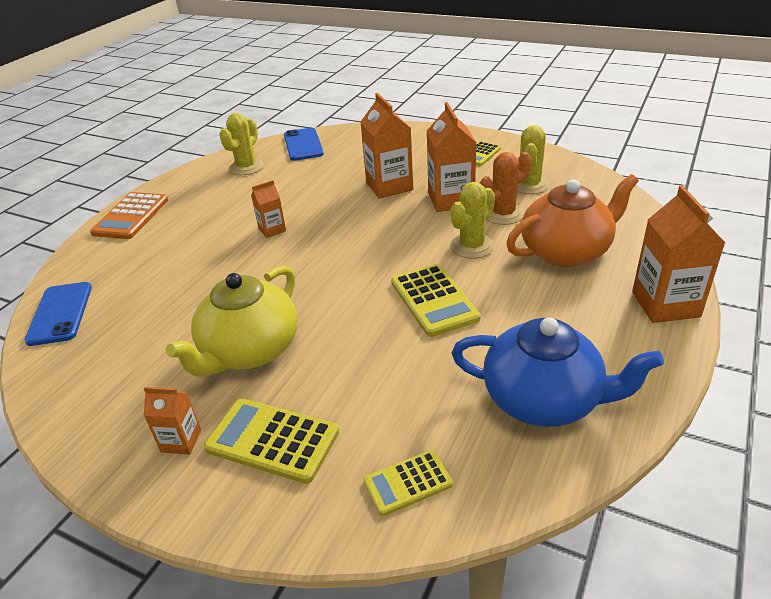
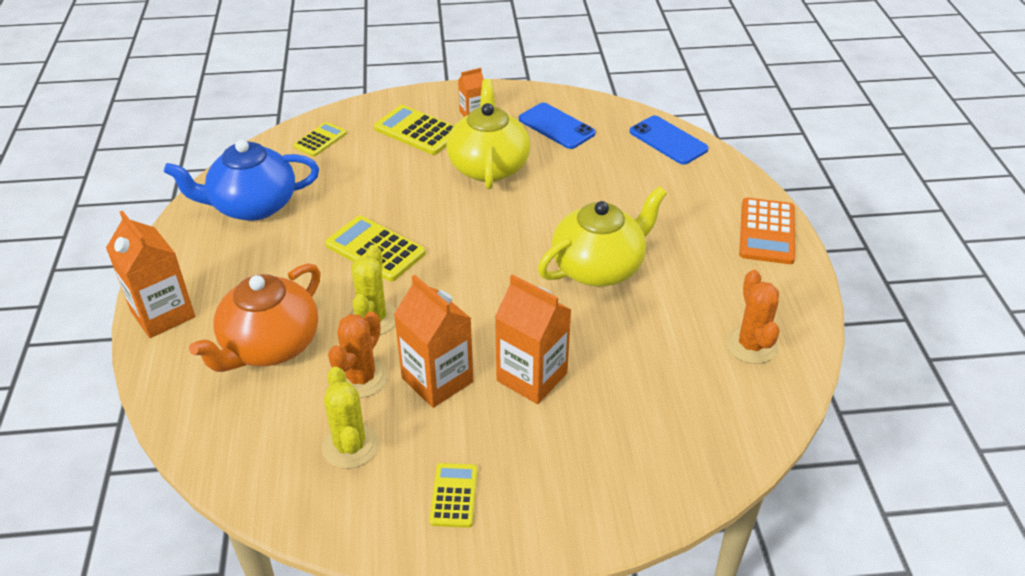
camera: 145 degrees right, 5 degrees up
(131, 216) = (767, 232): orange calculator -> orange calculator turned 150 degrees counterclockwise
(246, 167) = (751, 345): yellow cactus -> orange cactus
(272, 230) = (599, 267): orange carton -> yellow teapot
(272, 440) = (417, 131): yellow calculator -> yellow calculator turned 135 degrees counterclockwise
(303, 145) = (735, 420): blue phone -> blue phone (556, 126)

